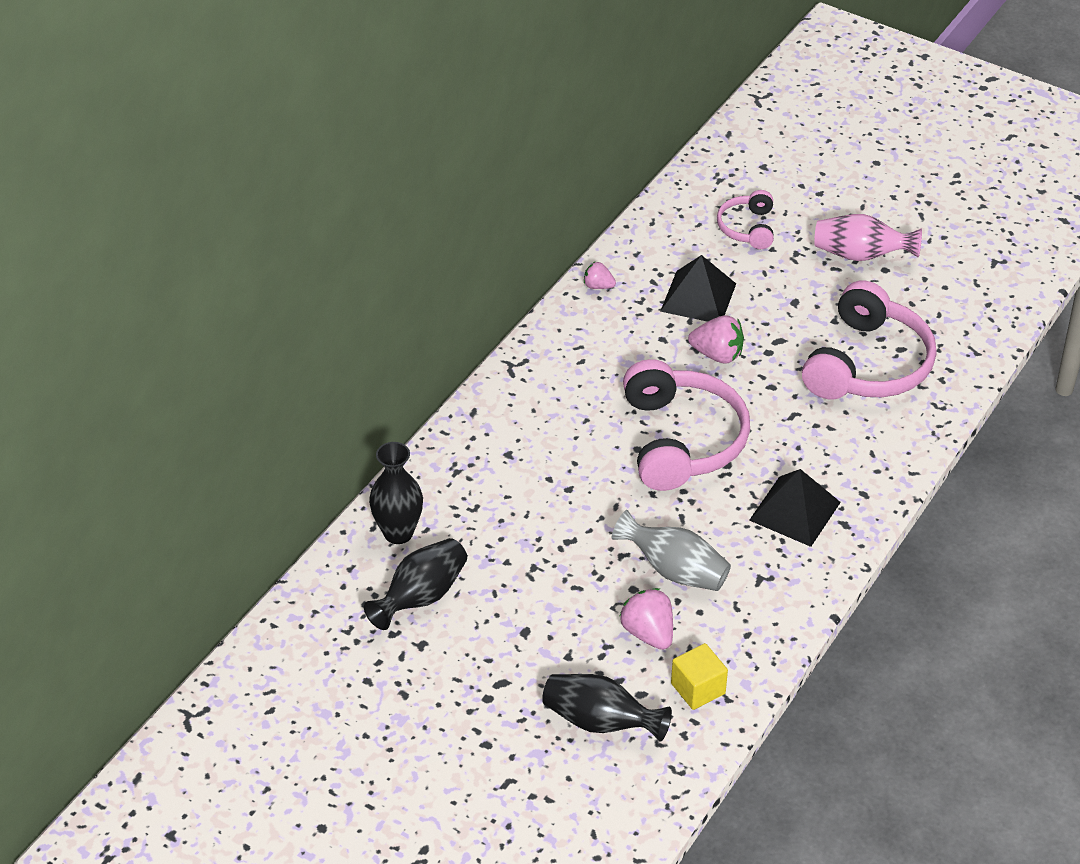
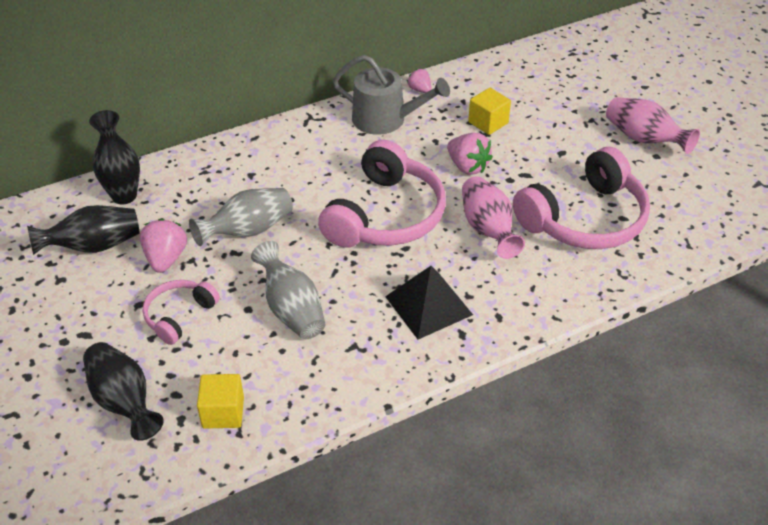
camera: 30 degrees right, 0 degrees up
(561, 513) = (248, 231): none -> grey vase
(591, 335) = (385, 119): none -> grey watering can
(648, 633) = (227, 348): pink strawberry -> pink strawberry (166, 259)
(698, 297) = (488, 122): black pyramid -> yellow cube
(747, 228) = (567, 90): pink headphones -> pink headphones (179, 315)
(788, 413) = (488, 229): none -> pink vase

